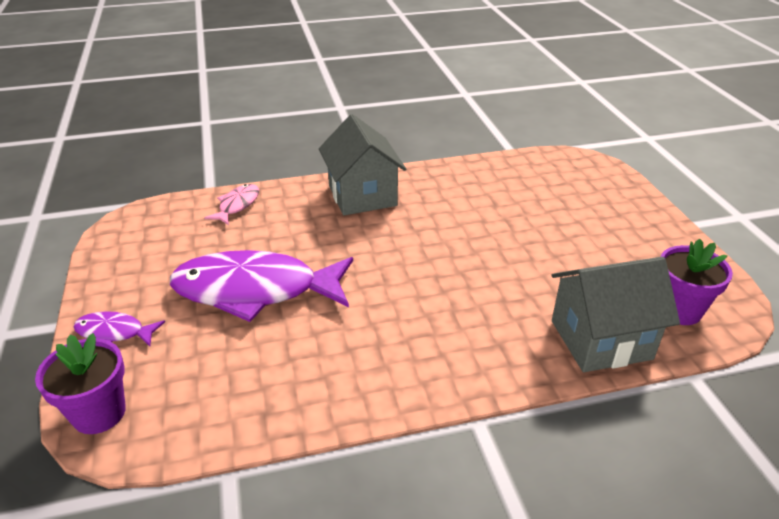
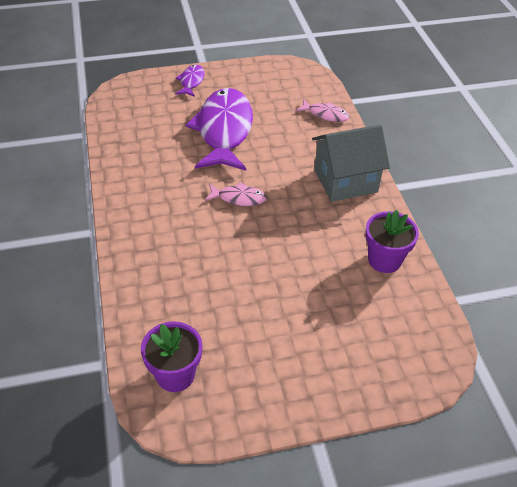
camera: 90 degrees right, 10 degrees up
(99, 413) = (132, 87): purple flower pot -> purple flower pot (384, 260)
(396, 272) = (239, 198): none -> pink fish
(601, 339) = (149, 309): grey house -> none

